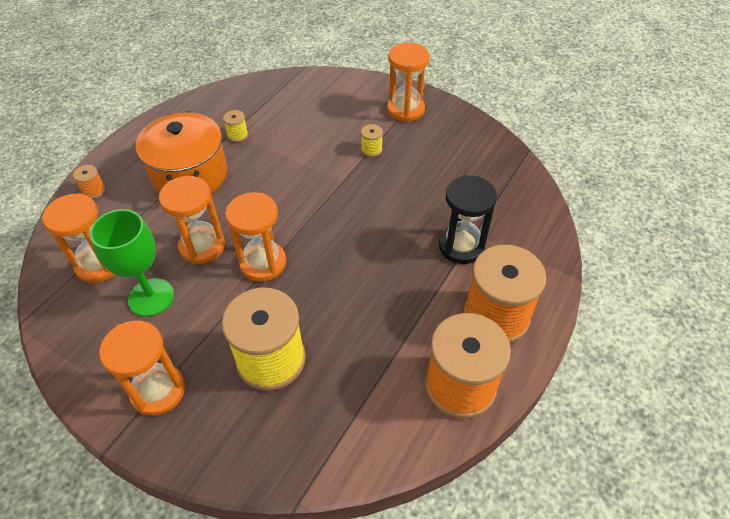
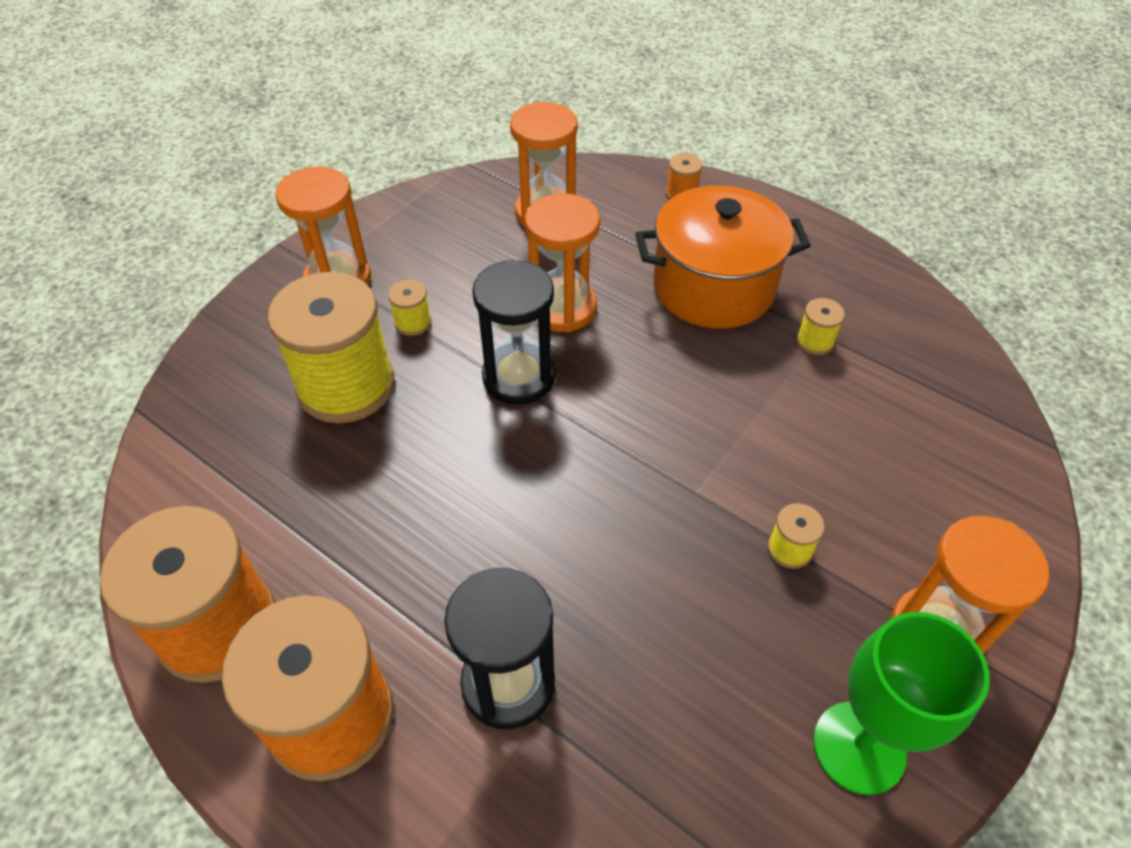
camera: 95 degrees right, 0 degrees up
(151, 297) = (481, 263): green goblet -> green goblet (859, 747)
(210, 330) = (413, 323): none -> yellow spool
(263, 263) = (518, 377): orange hourglass -> black hourglass

